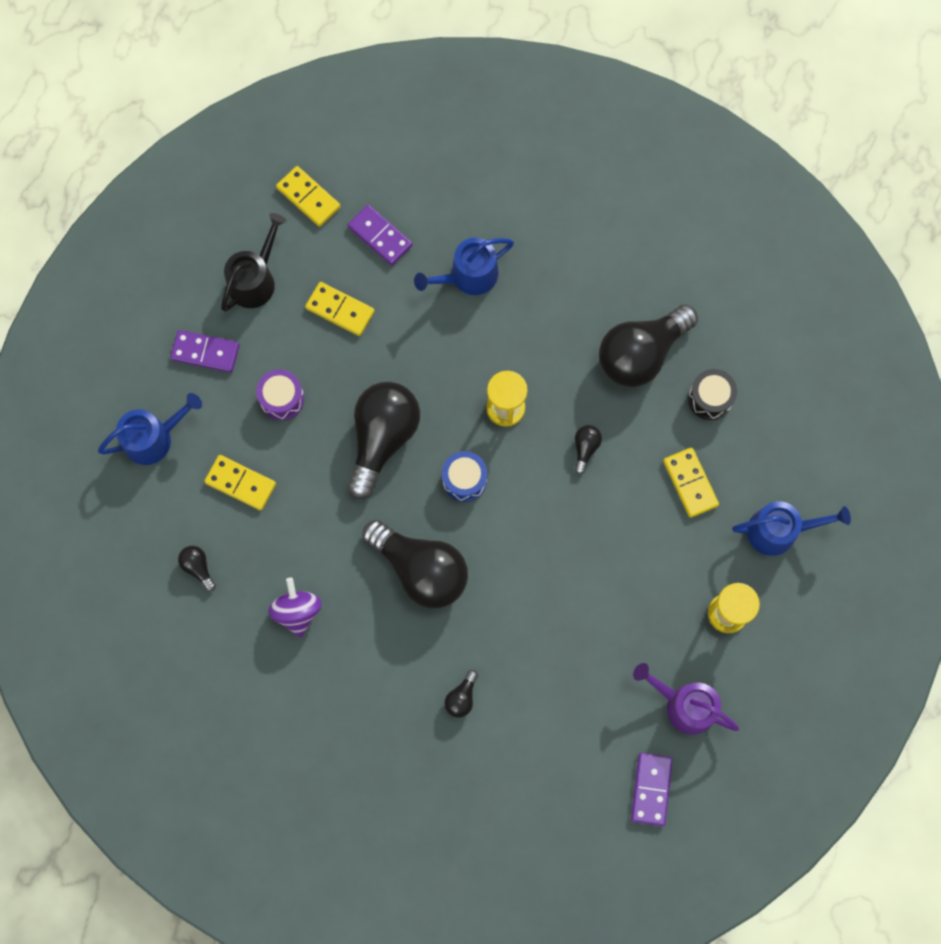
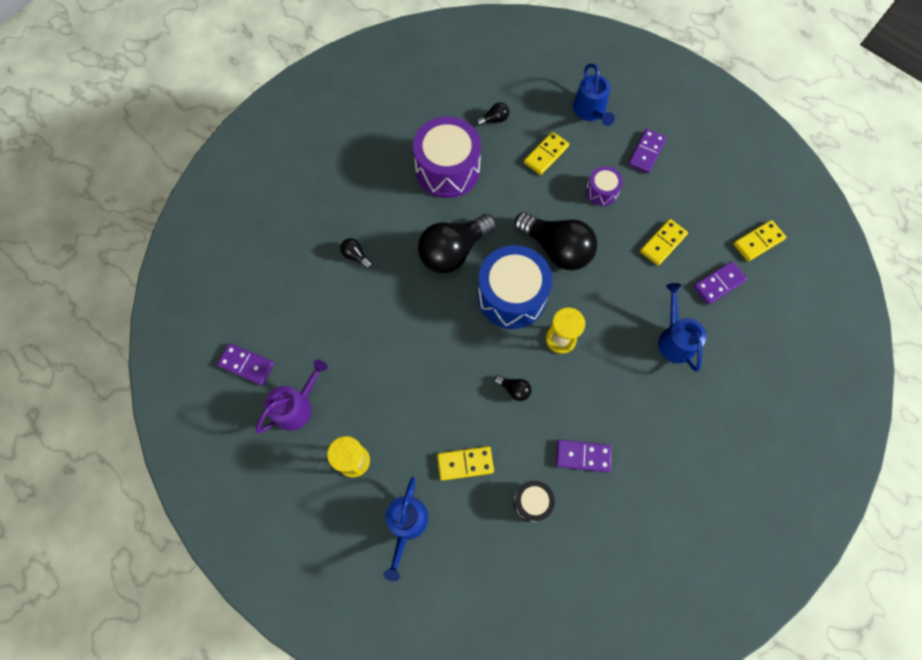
camera: 105 degrees right, 5 degrees down
(255, 280) = (696, 193): black watering can -> none
(297, 611) = (447, 169): purple spinning top -> purple drum
(464, 480) = (511, 296): blue drum -> blue drum, size x2.02
(641, 354) = (583, 456): black light bulb -> purple domino

